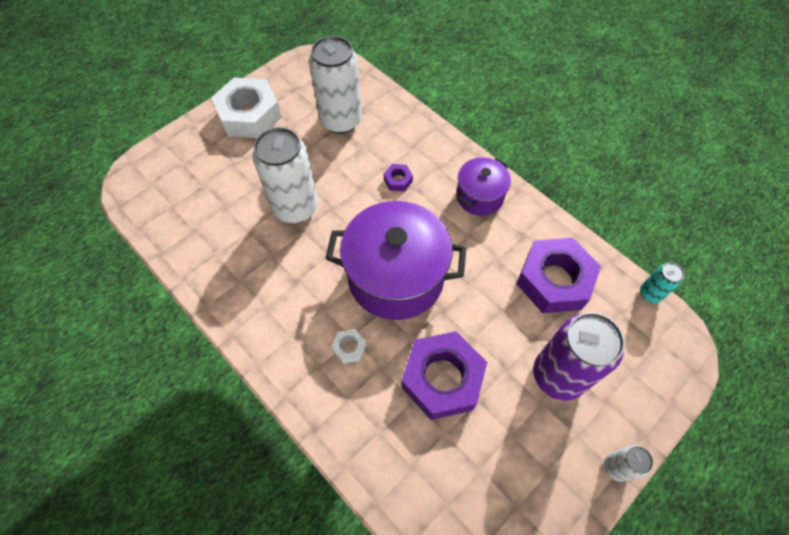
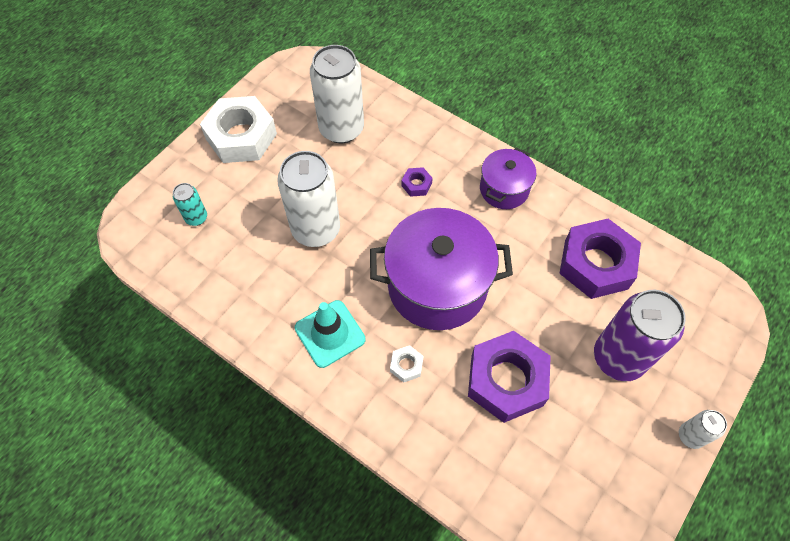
camera: 10 degrees left, 0 degrees up
(285, 305) = (330, 333): none -> turquoise traffic cone
(650, 293) = (691, 262): turquoise can -> turquoise can (196, 218)

